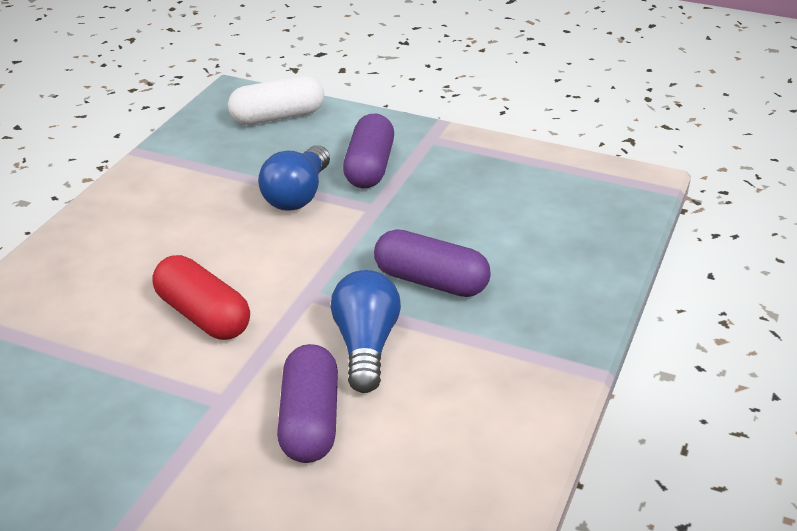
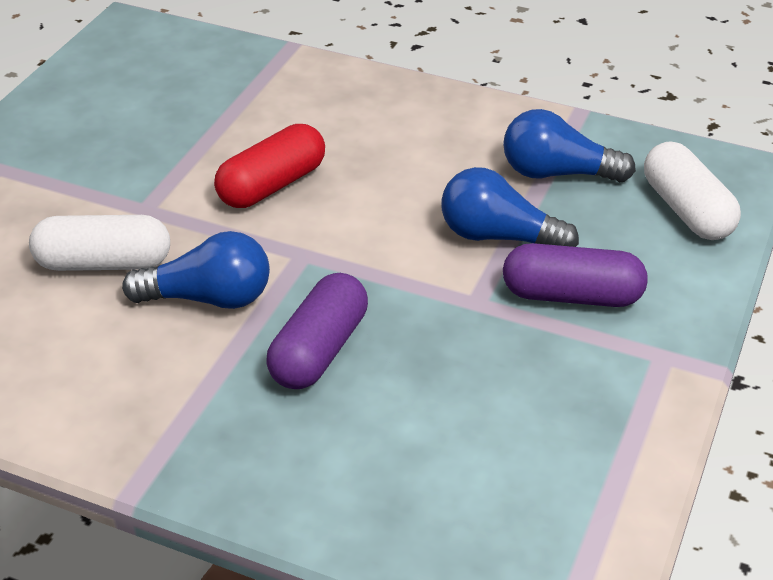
camera: 90 degrees right, 5 degrees up
(220, 165) = (557, 173): none -> blue light bulb
(310, 421) = (104, 263): purple capsule -> white capsule

